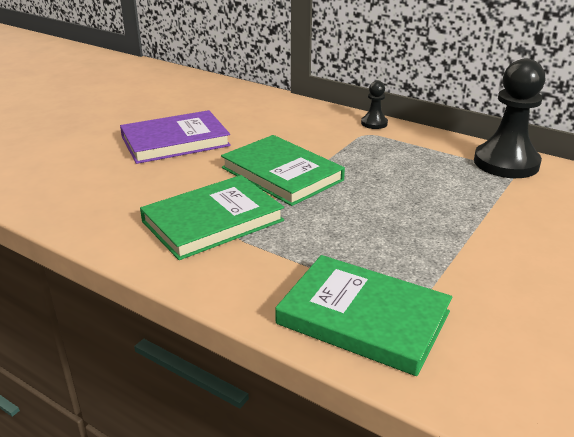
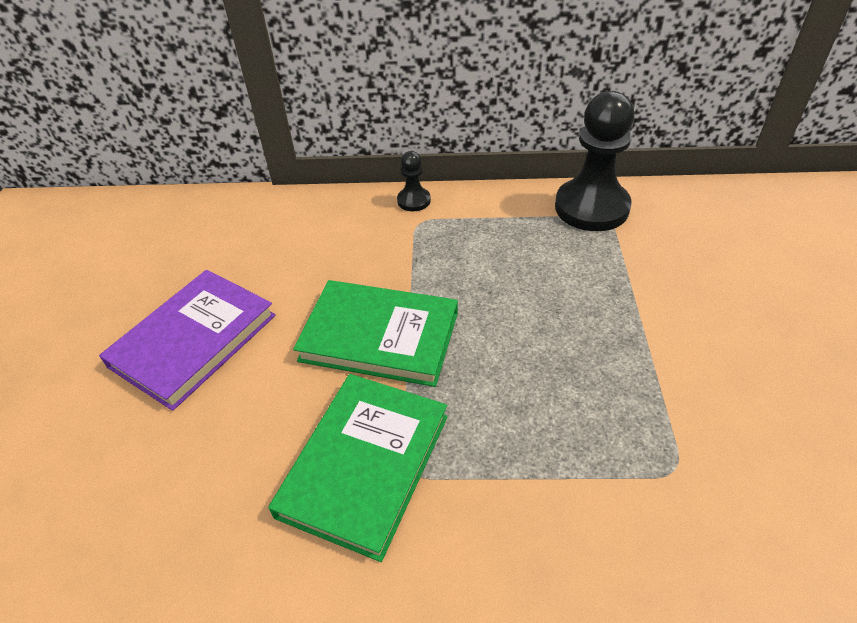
camera: 30 degrees left, 15 degrees up
(363, 318) = (653, 527): green book -> none

